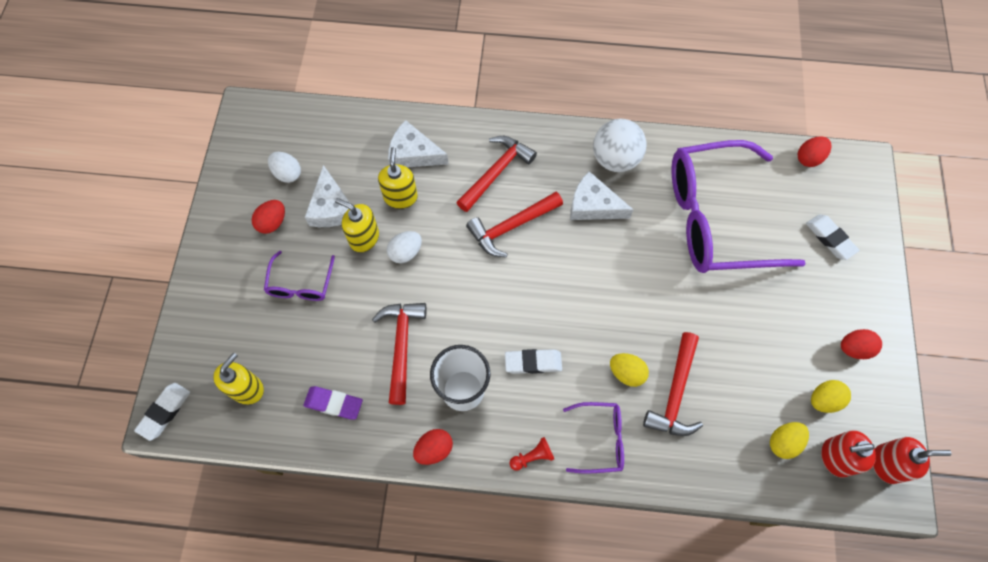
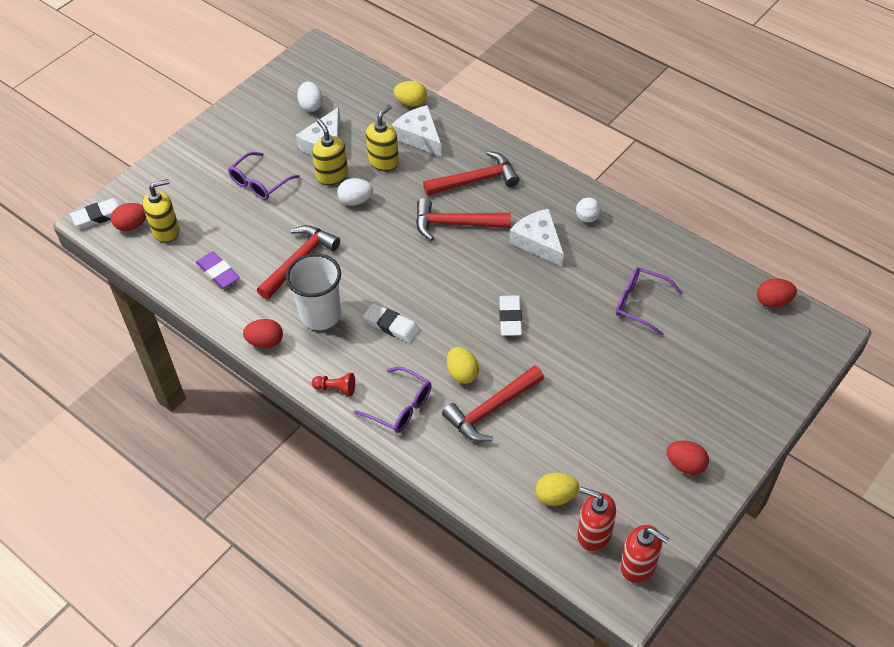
camera: 35 degrees right, 15 degrees down
(272, 222) = (273, 133): red egg -> red egg (132, 225)
(615, 159) = (587, 218): white ball -> white ball, size x0.48
(715, 218) = (640, 303): purple glasses -> purple glasses, size x0.44
(823, 400) = (621, 487): yellow egg -> yellow egg (411, 103)
(830, 238) = (738, 372): white eraser -> white eraser (510, 318)

